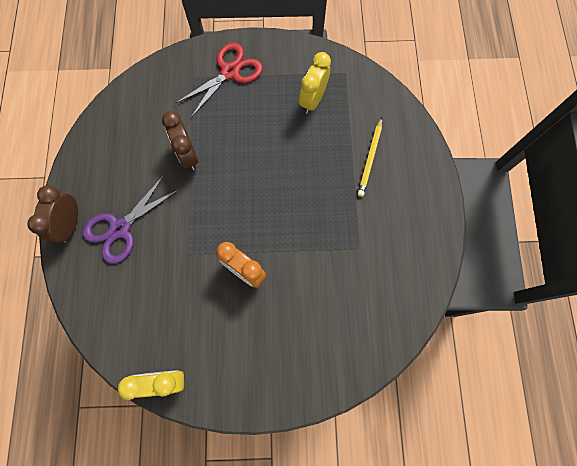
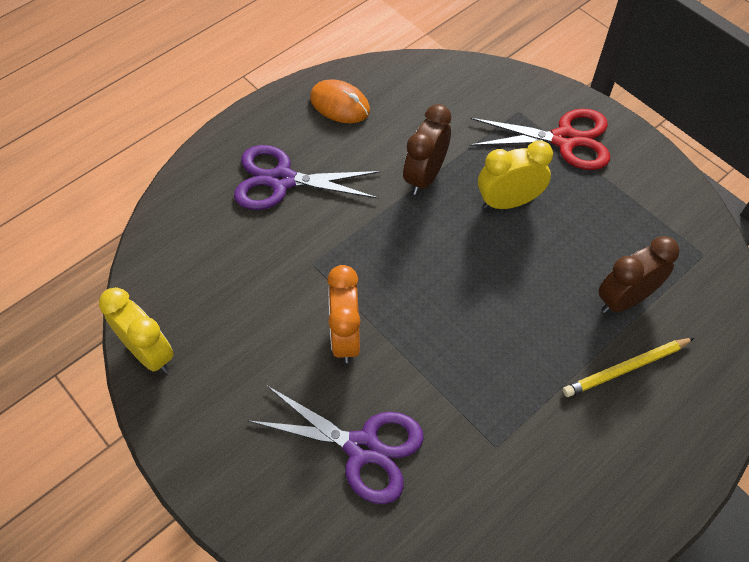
camera: 50 degrees right, 15 degrees down
(70, 224) = (245, 135): brown clock -> brown clock (624, 299)
(100, 158) = (340, 104): none -> orange mouse
(310, 310) = (363, 448): none -> purple scissors
(313, 100) = (628, 246): yellow clock -> yellow clock (508, 202)

